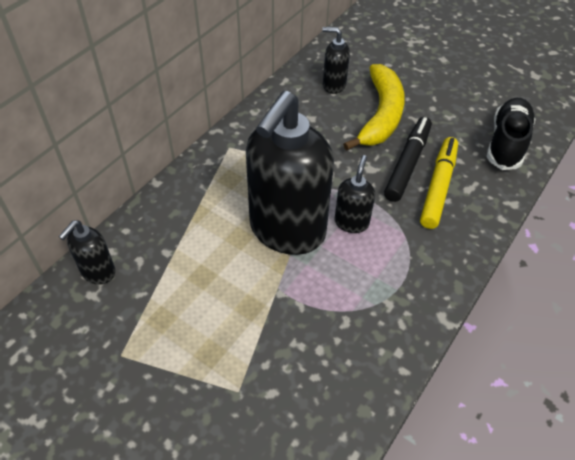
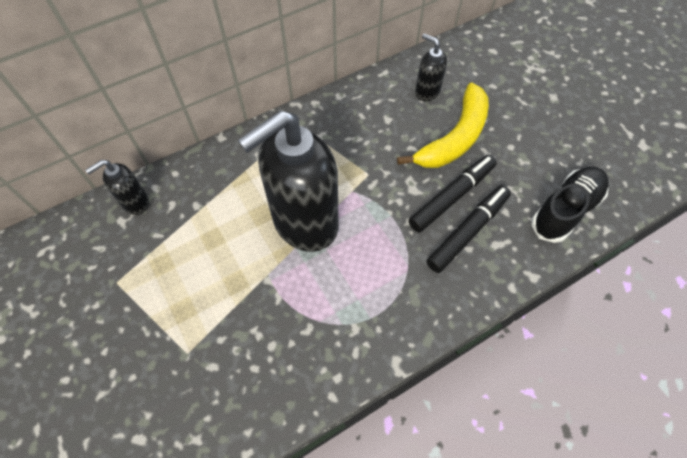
camera: 25 degrees right, 10 degrees up
(351, 222) = (365, 237): black soap dispenser -> none
(438, 187) = (467, 232): yellow marker -> black marker

